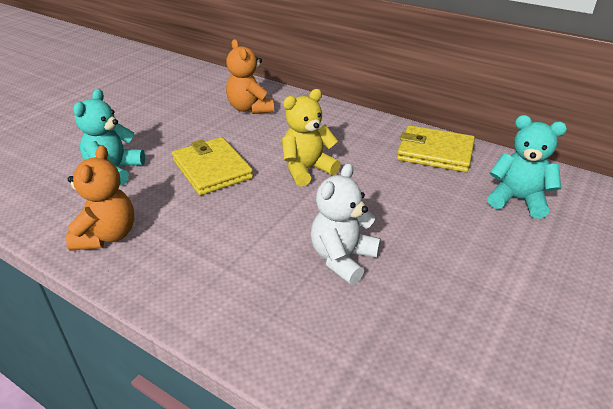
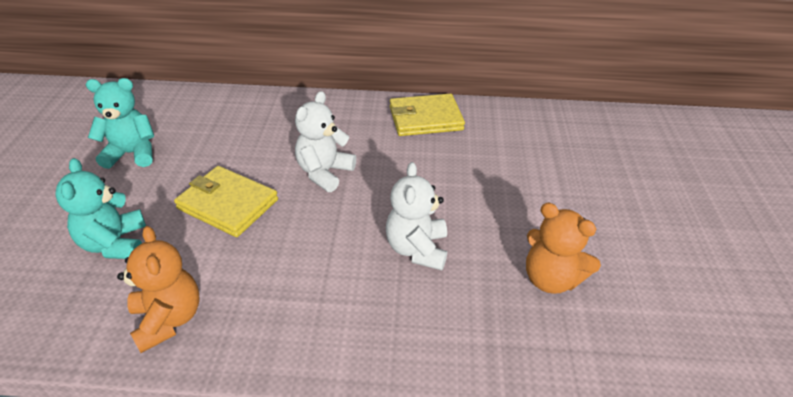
camera: 30 degrees left, 5 degrees up
(250, 108) = (217, 123): orange teddy bear -> orange teddy bear (550, 279)
(307, 169) = (324, 173): yellow teddy bear -> white teddy bear
(517, 200) = (516, 143): turquoise teddy bear -> turquoise teddy bear (132, 153)

